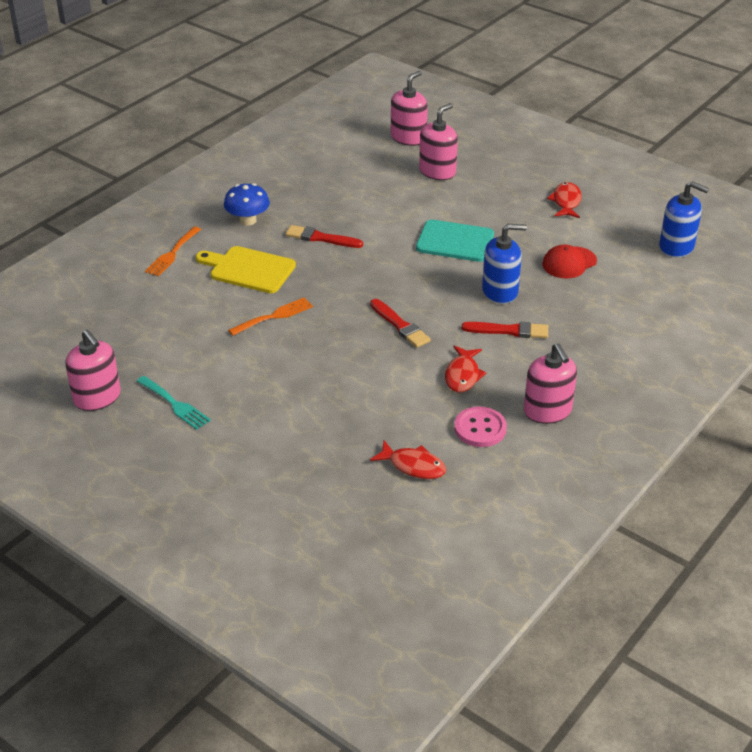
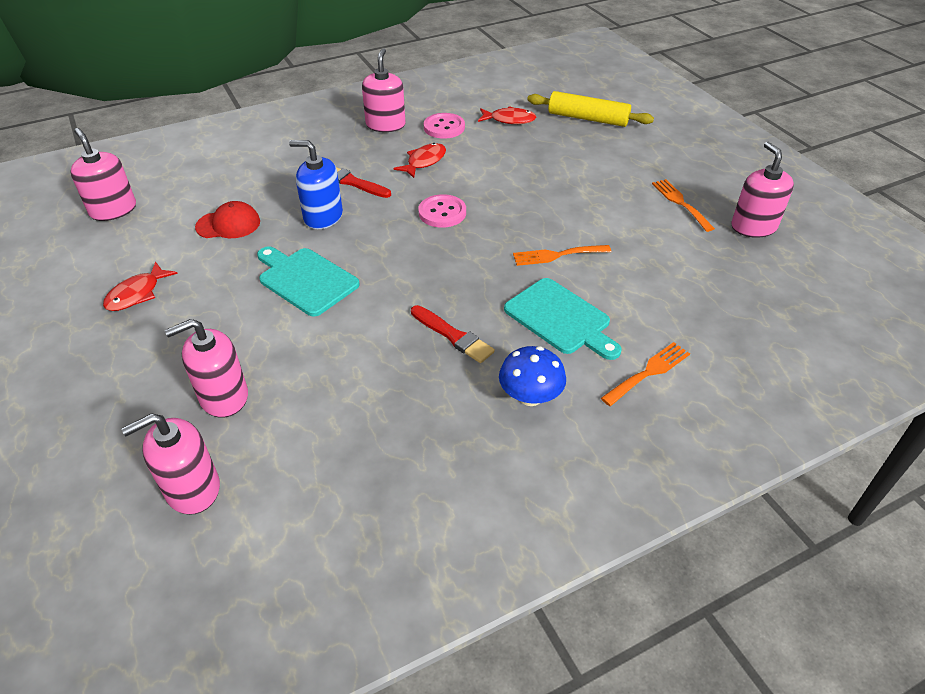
camera: 155 degrees left, 5 degrees up
(175, 404) = (680, 203): turquoise fork -> orange fork
(249, 269) = (560, 319): yellow cutting board -> turquoise cutting board
(319, 501) = (588, 118): none -> yellow rolling pin
(400, 325) = (442, 213): red brush -> pink button
(413, 466) = (509, 120): red fish -> red fish turned 135 degrees clockwise
(676, 247) = (113, 210): blue soap dispenser -> pink soap dispenser

